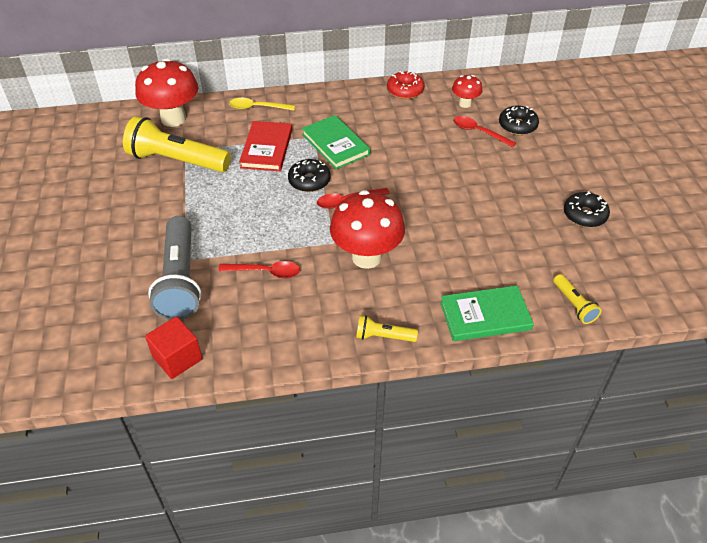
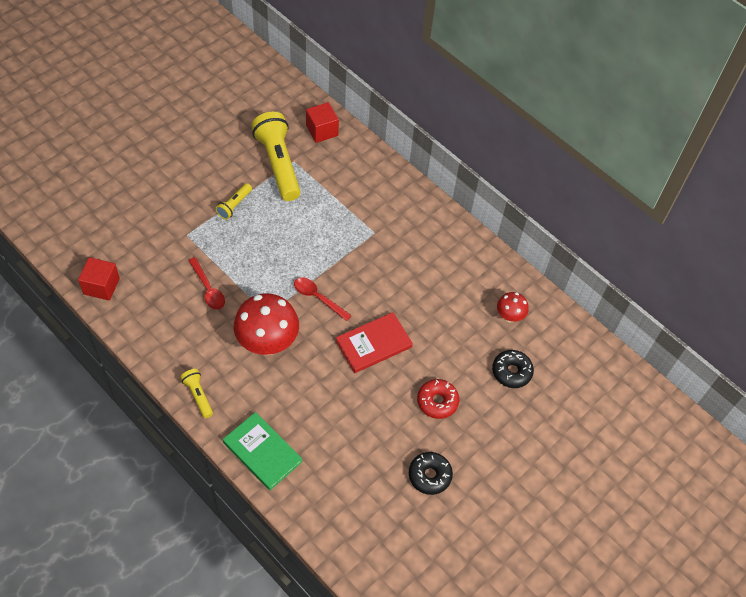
camera: 50 degrees right, 10 degrees up
(173, 119) = (322, 130): red mushroom -> red cube
(180, 279) = (167, 243): grey flashlight -> none
(257, 107) = (379, 174): yellow spoon -> none
(267, 148) = (336, 210): red book -> red book (374, 344)
(309, 181) = (321, 260): black donut -> none
(335, 144) = (377, 252): green book -> none
(405, 91) = (489, 262): red donut -> red donut (437, 401)
(478, 132) = (477, 346): red spoon -> none
(574, 304) = (316, 509): yellow flashlight -> yellow flashlight (234, 205)

